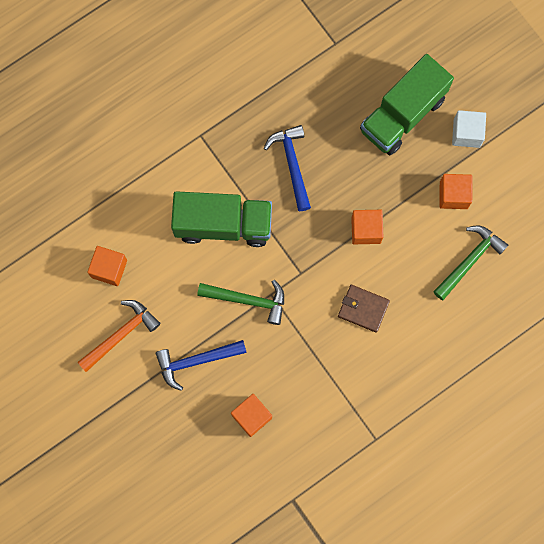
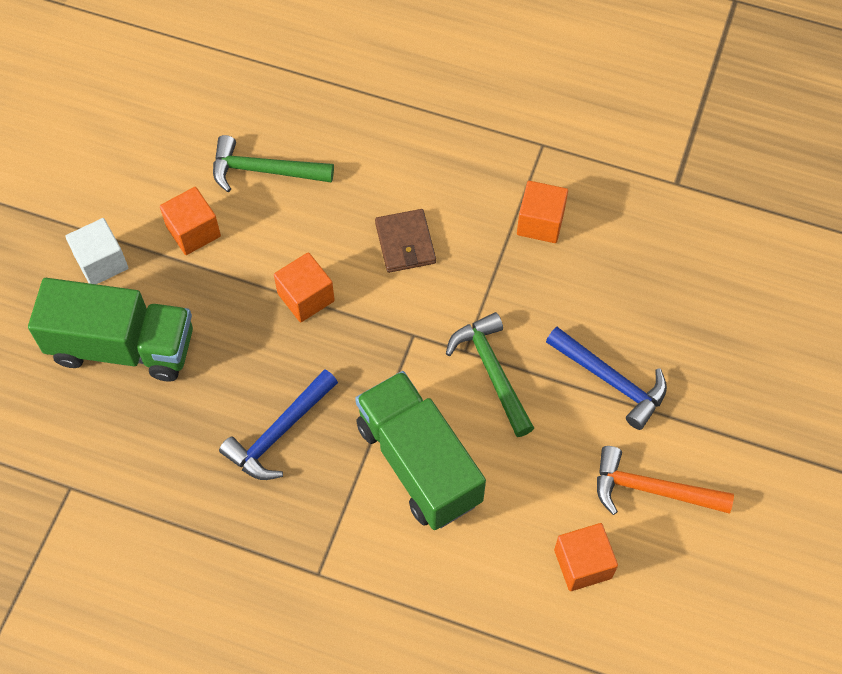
camera: 125 degrees left, 15 degrees down
(252, 416) = (623, 280): orange cube -> orange cube (540, 222)

